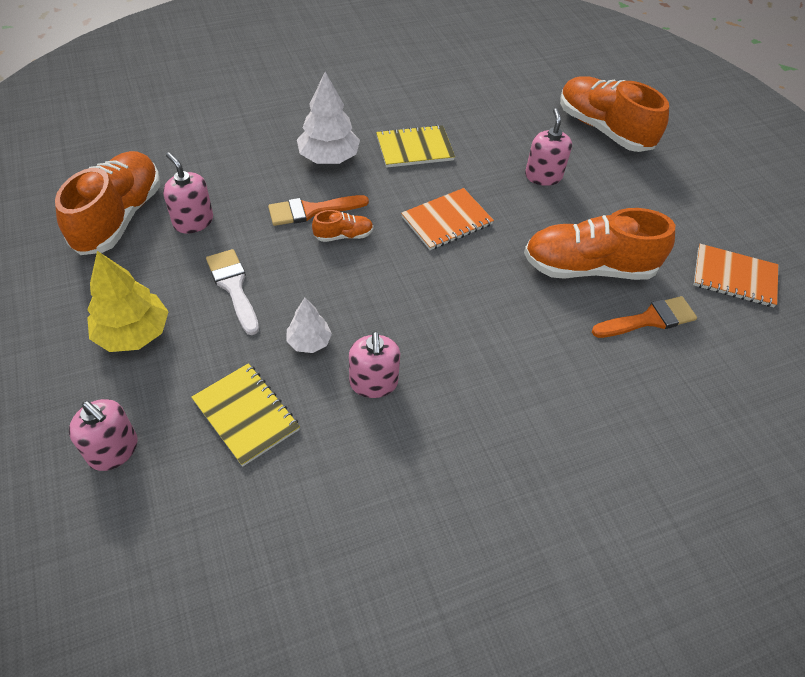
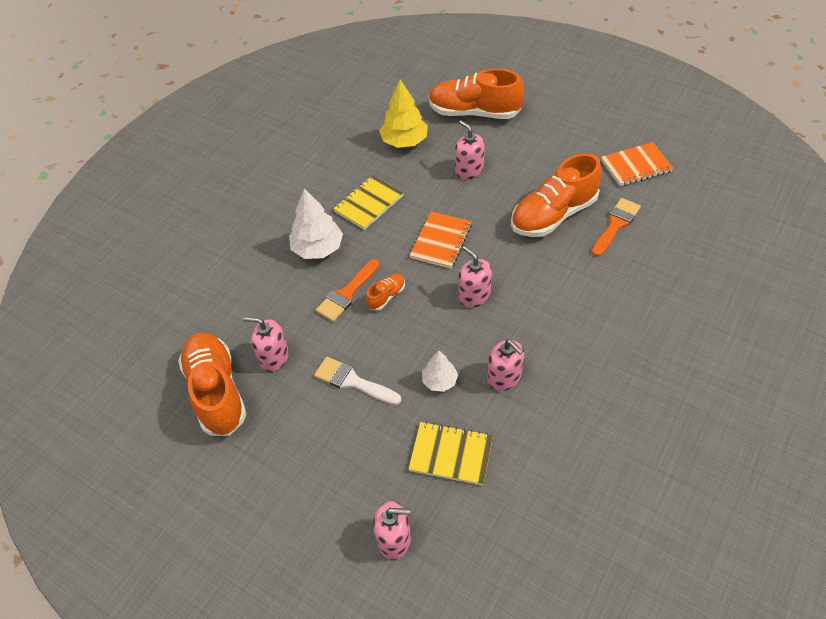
camera: 30 degrees left, 0 degrees up
(133, 333) = (321, 460): yellow tree -> yellow tree (404, 141)
(426, 289) = (474, 295): none -> pink soap dispenser

